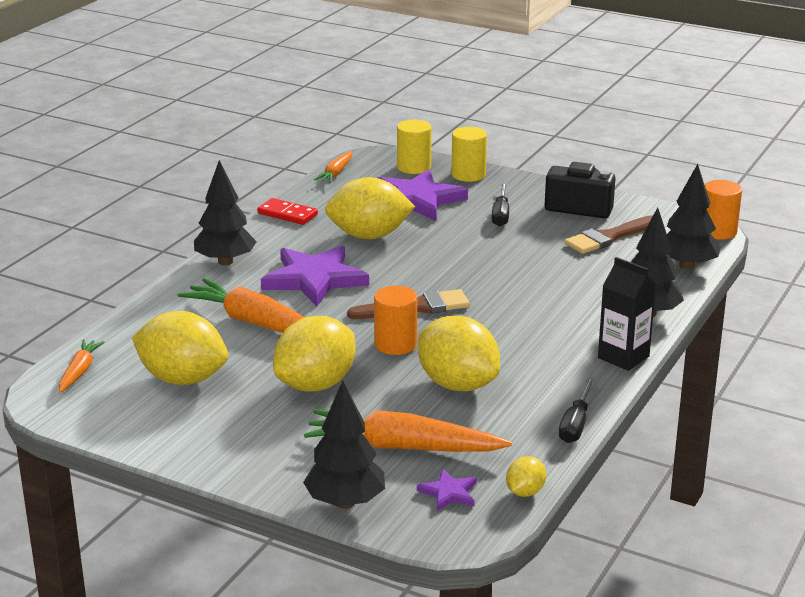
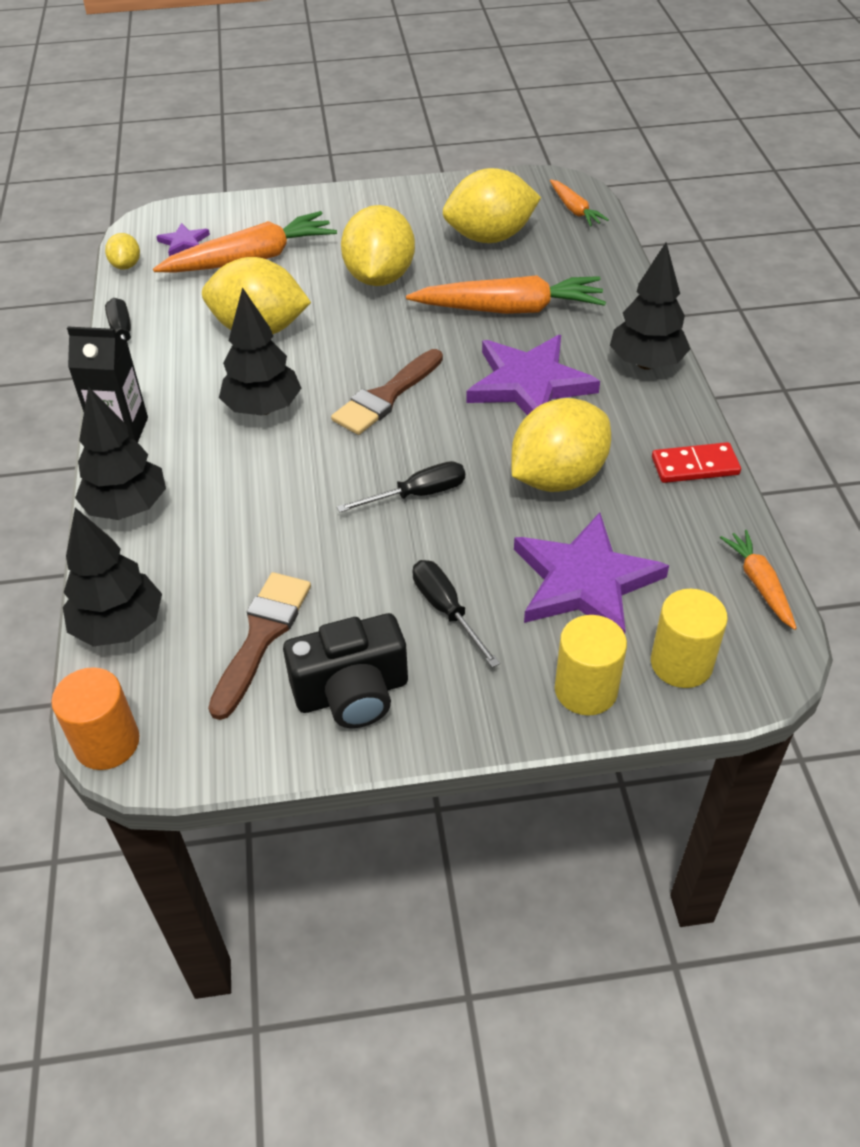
camera: 145 degrees right, 20 degrees up
(345, 502) = (252, 208): black tree -> black tree (263, 409)
(395, 344) = (358, 345): orange cylinder -> none
(459, 257) = (418, 494): none -> black screwdriver

